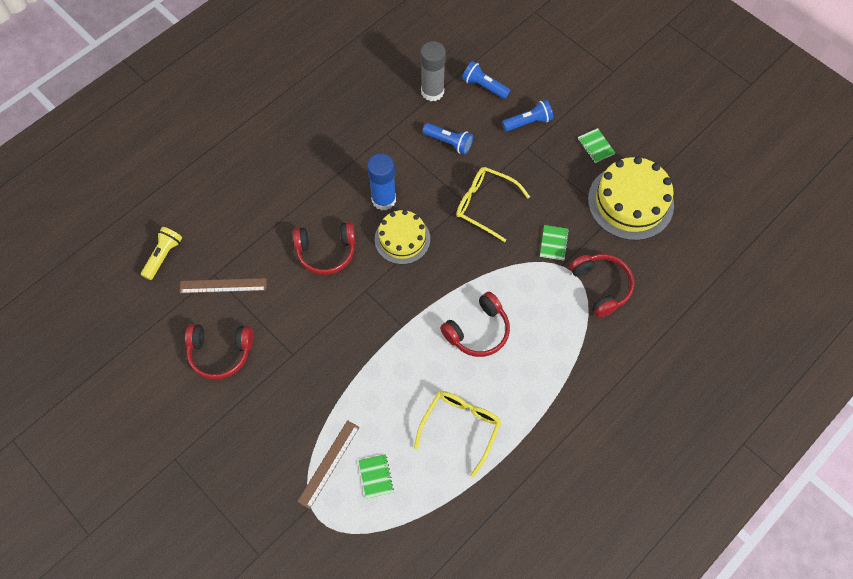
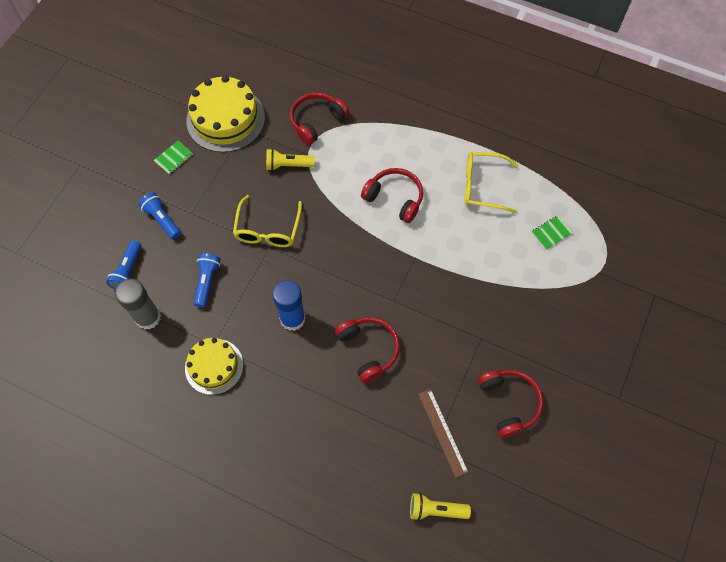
camera: 110 degrees left, 0 degrees up
(329, 463) = (559, 271): brown ruler -> none
(402, 239) = (329, 287): yellow cake -> yellow cake (214, 366)
(553, 243) = (288, 165): green notebook -> yellow flashlight

